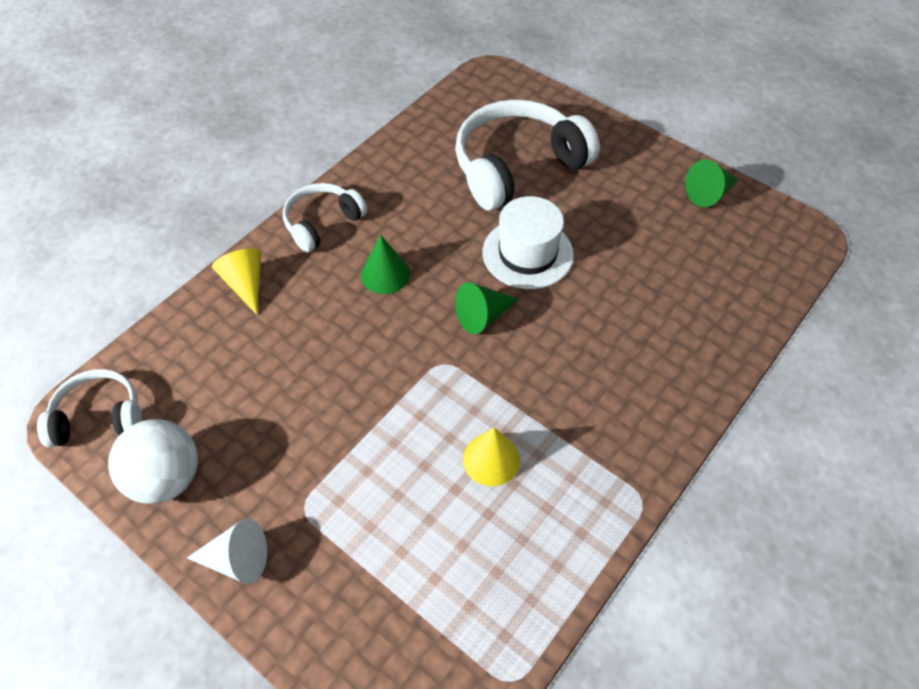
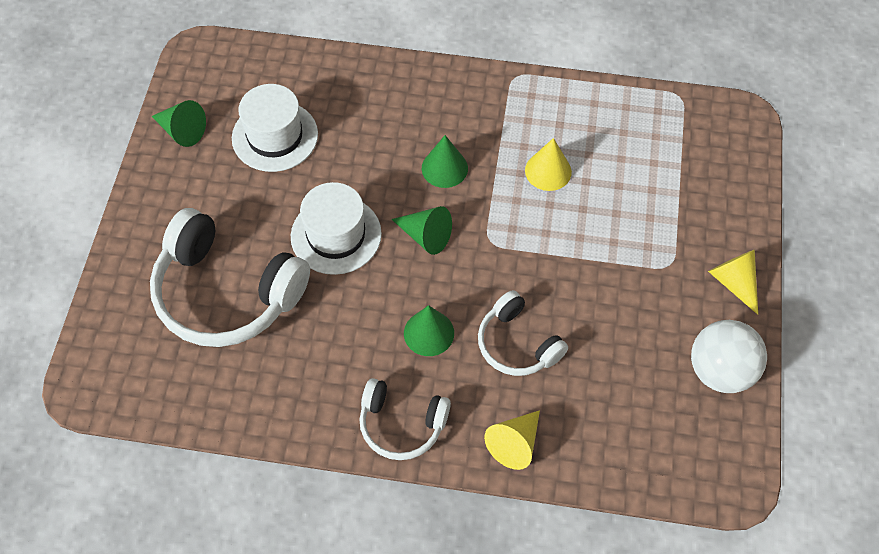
camera: 120 degrees left, 5 degrees up
(99, 417) = (716, 463): white headphones -> white headphones (517, 344)
(237, 559) = (733, 282): white cone -> yellow cone
(552, 368) = (444, 168): none -> green cone
(668, 253) = (275, 136): none -> white hat

